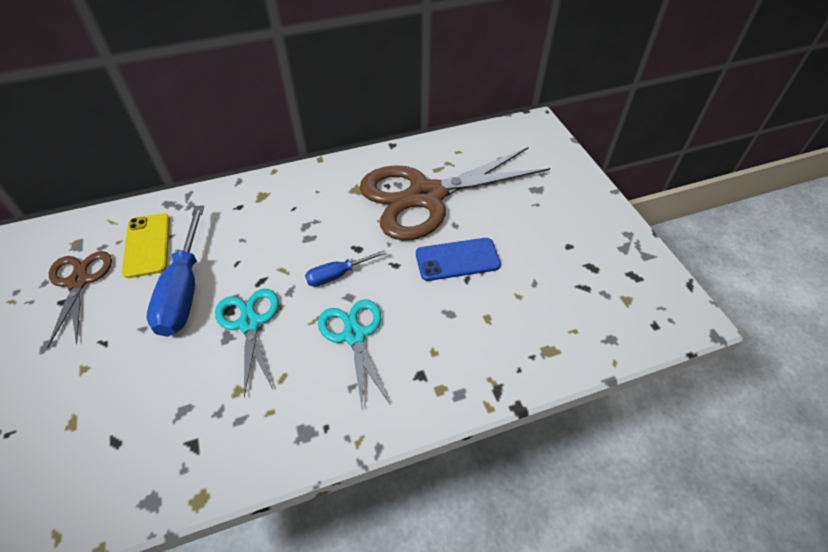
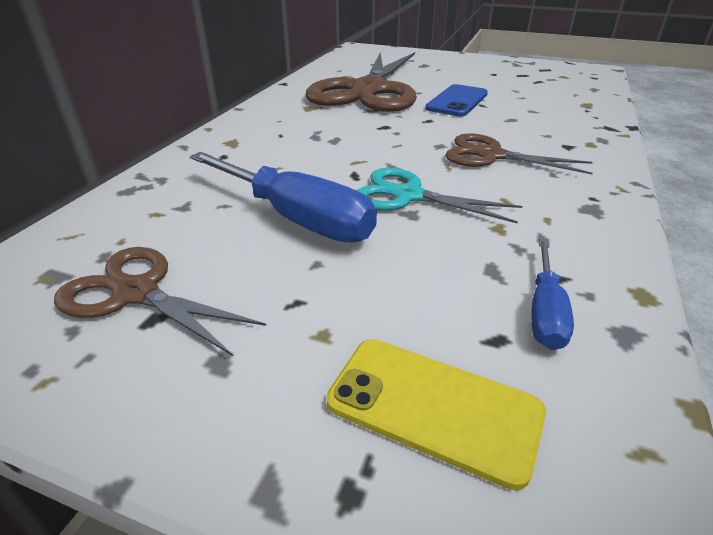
camera: 50 degrees left, 15 degrees down
(147, 245) = (173, 221): yellow phone -> yellow phone (433, 407)
(337, 275) = (405, 141): blue screwdriver -> blue screwdriver (545, 311)
(354, 335) = (491, 155): turquoise scissors -> brown scissors

